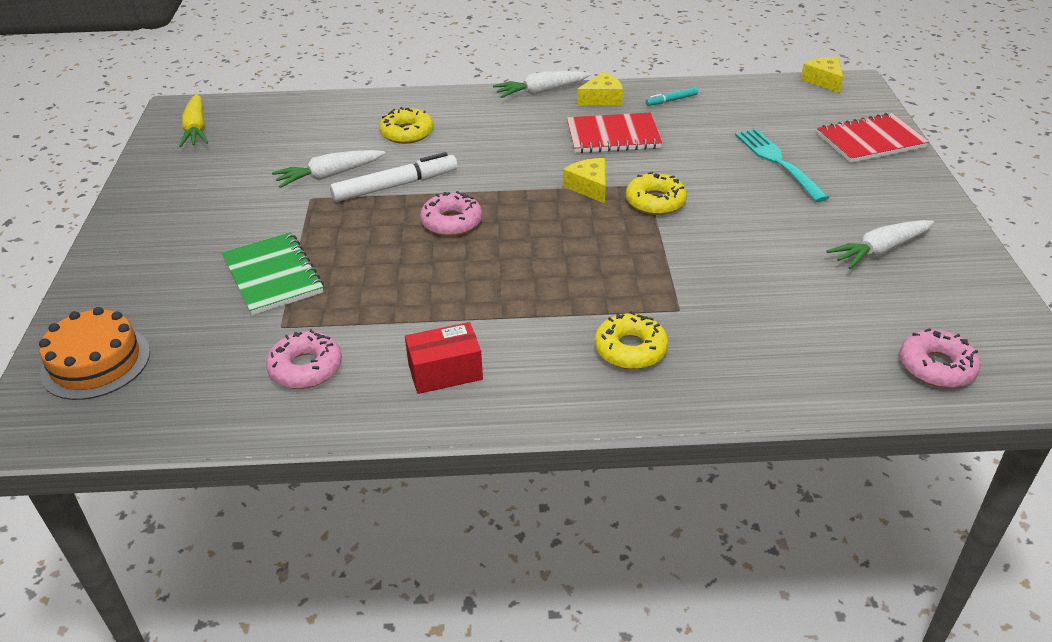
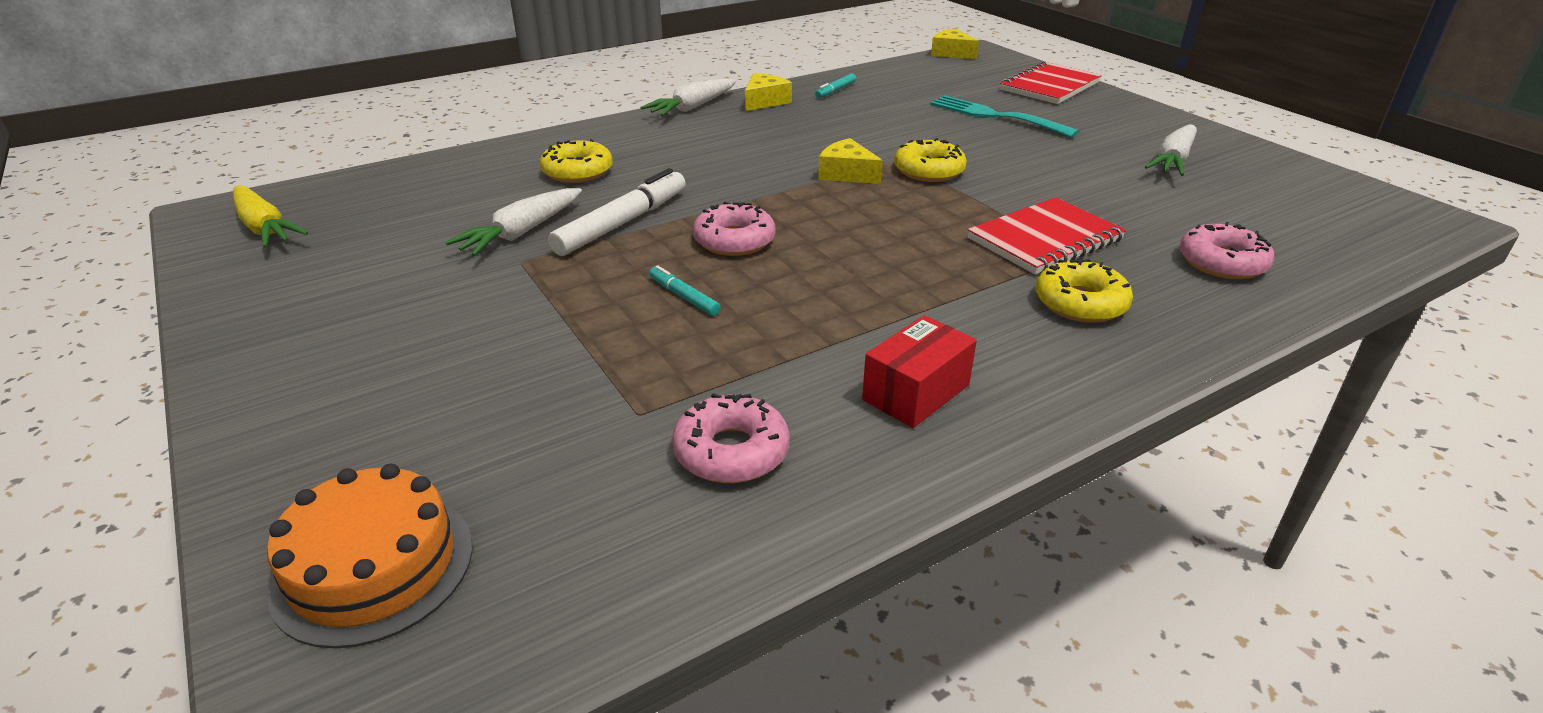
camera: 30 degrees left, 5 degrees down
(273, 276) = (561, 359): green notebook -> none
(379, 256) = (684, 297): none -> turquoise marker
(613, 136) = (815, 128): red notebook -> red notebook (1045, 239)
(936, 367) = (1344, 234): pink donut -> pink donut (1222, 262)

